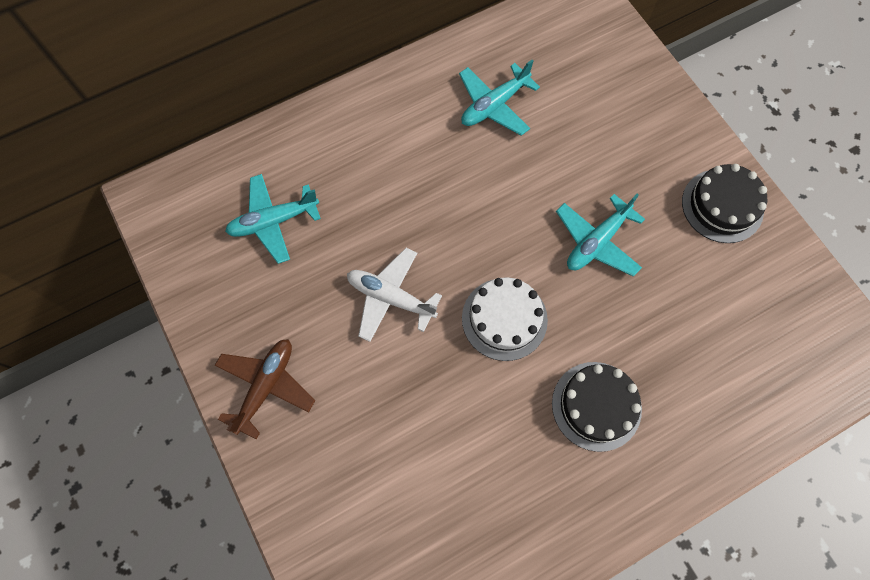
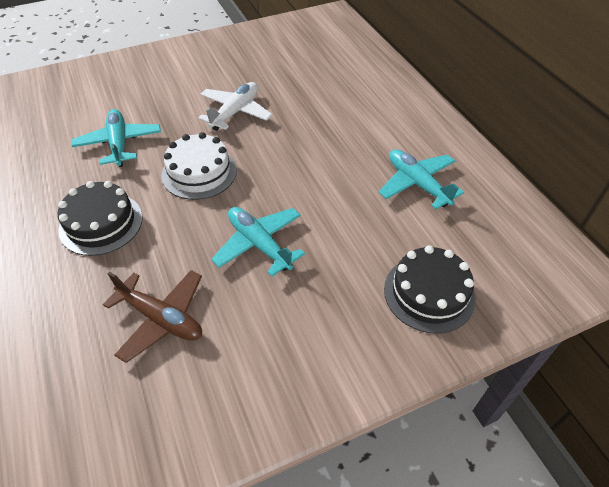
camera: 95 degrees right, 20 degrees down
(266, 386) = (187, 57): brown plane -> brown plane (161, 318)
(273, 221) = (308, 61): turquoise plane -> turquoise plane (119, 144)
(722, 206) = (284, 372): black cake -> black cake (429, 293)

